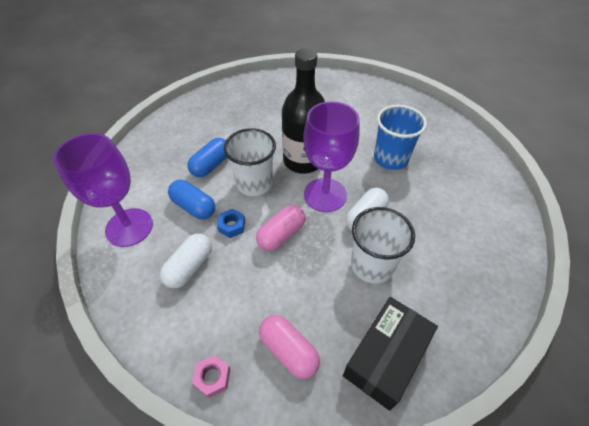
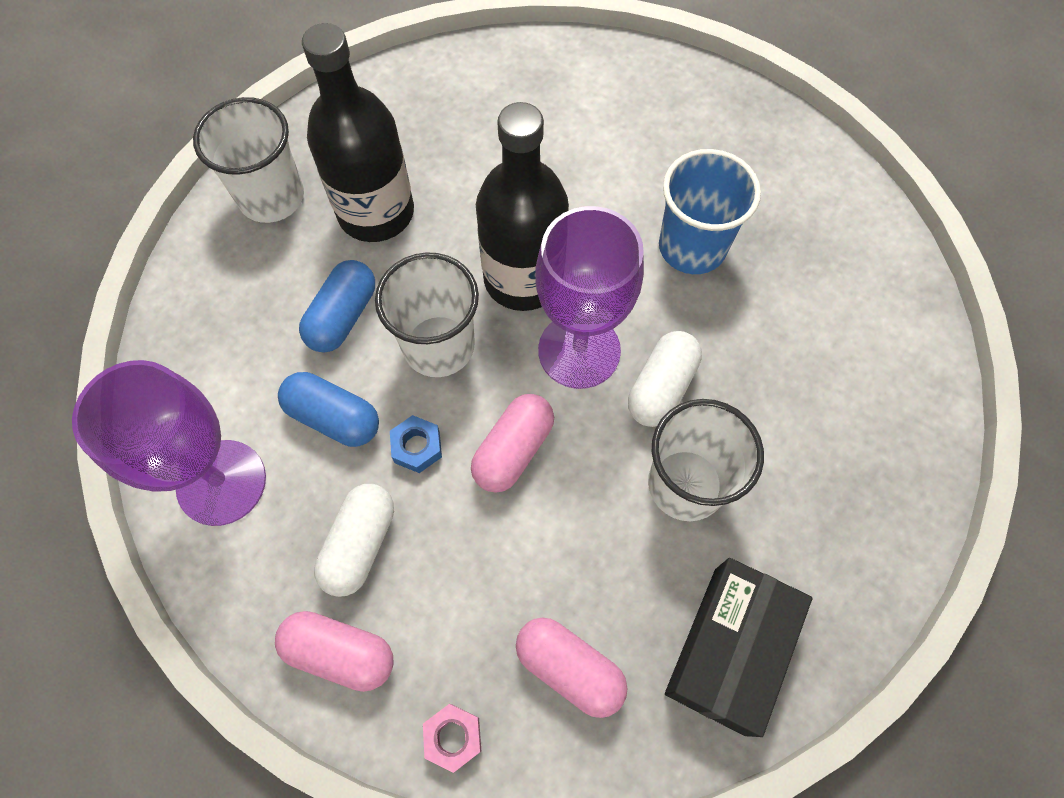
camera: 10 degrees left, 15 degrees up
(163, 319) = (340, 652): none -> pink capsule
(193, 115) = (271, 197): none -> white cup
(239, 126) = (376, 212): none -> black bottle

